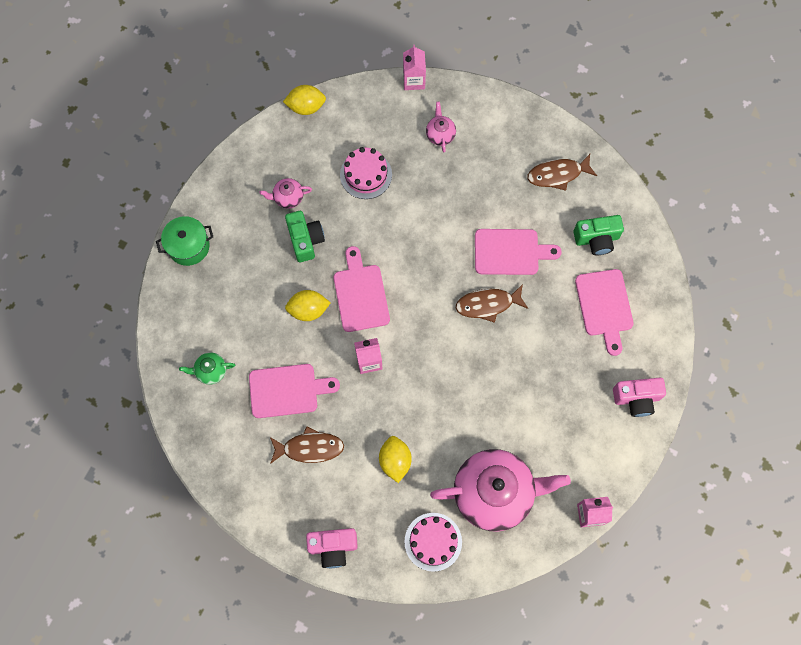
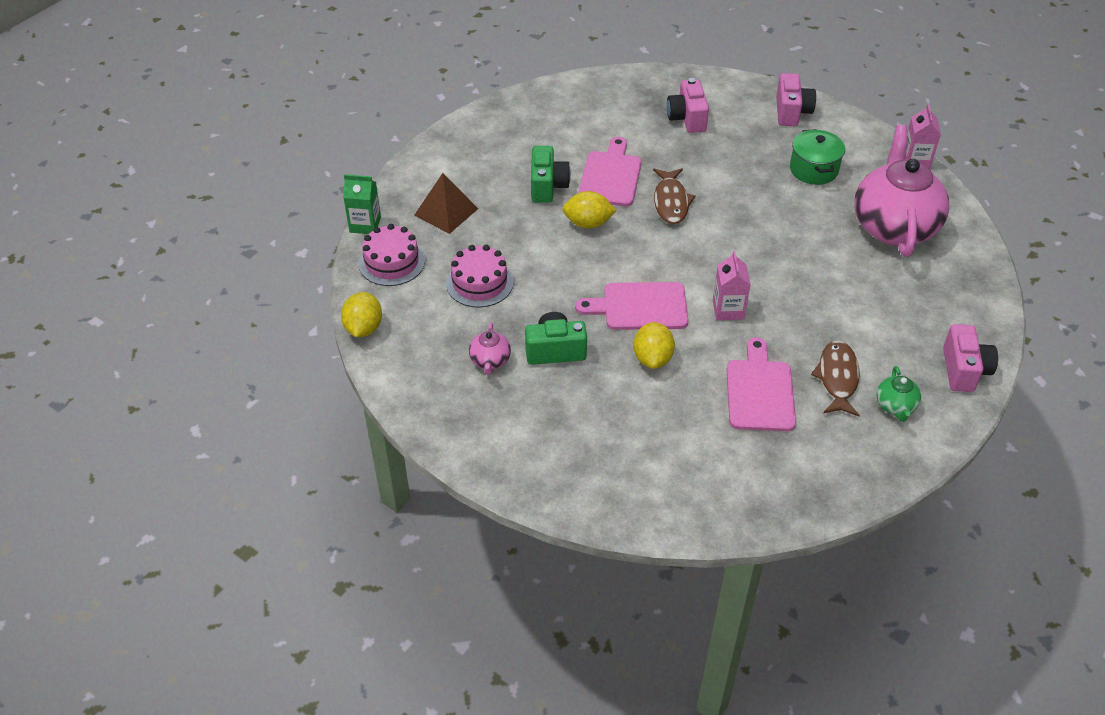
camera: 80 degrees left, 25 degrees down
(188, 246) = (535, 477): green pot -> green pot (813, 169)
(210, 371) = (725, 470): green teapot -> green teapot (895, 406)
(395, 461) = (855, 302): yellow lemon -> yellow lemon (588, 223)
(414, 80) = (365, 224): pink carton -> green carton
(433, 541) = (952, 282): pink cake -> pink cake (392, 262)
(440, 134) = (446, 212): pink teapot -> brown pyramid
(558, 174) = (526, 129): brown fish -> none
(596, 239) = (609, 113): green camera -> green camera (547, 186)
(604, 306) = (687, 118): pink cutting board -> pink camera

